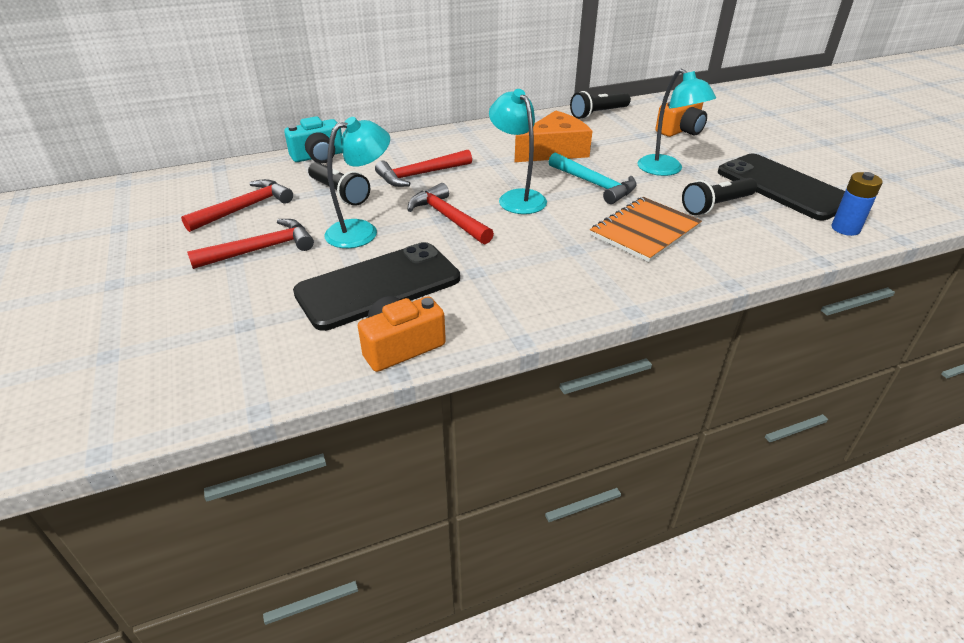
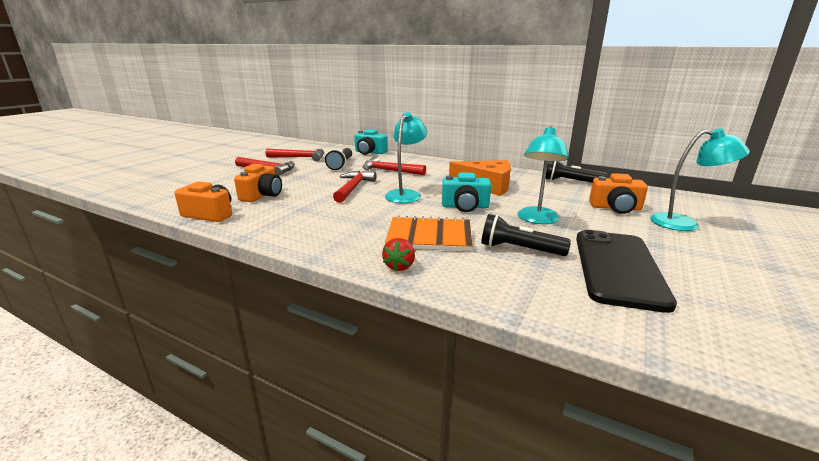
camera: 50 degrees right, 15 degrees down
(361, 231) = (311, 178): turquoise lamp -> turquoise lamp (684, 223)
(378, 286) = (262, 195): black phone -> orange camera
(595, 184) = (465, 206): turquoise hammer -> turquoise camera
(695, 271) = (399, 266): none -> red strawberry
(845, 229) = (604, 318): blue battery -> none

